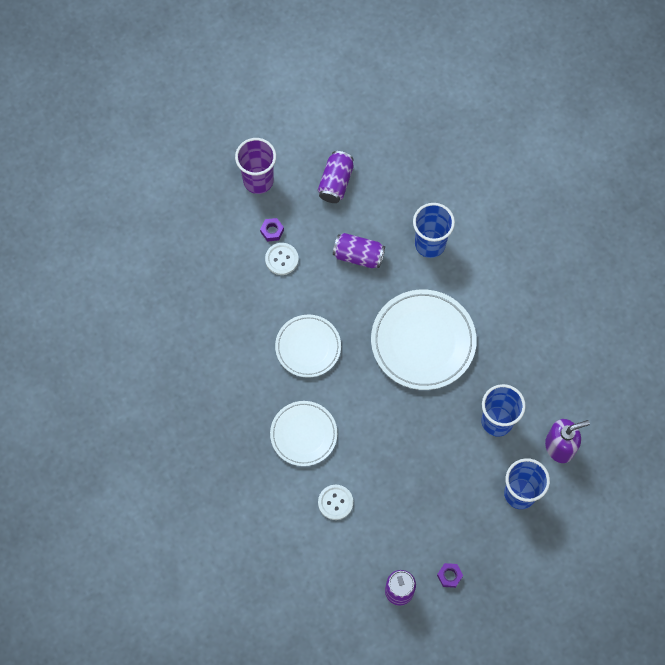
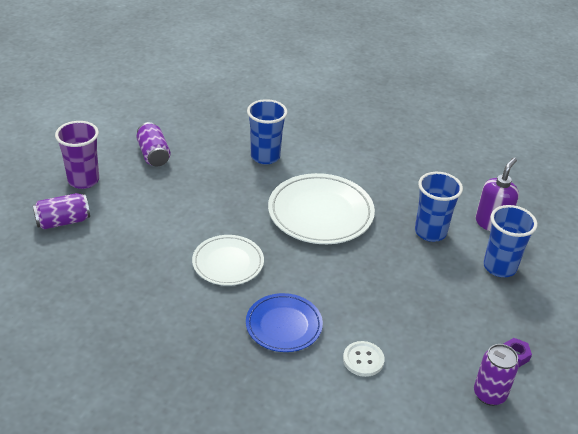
camera: 40 degrees left, 30 degrees down
(272, 231) = (124, 205): purple nut -> none
(281, 259) = (149, 218): white button -> none
(303, 434) = (284, 325): white plate -> blue plate
(358, 255) = (214, 187): purple can -> purple can (63, 221)

